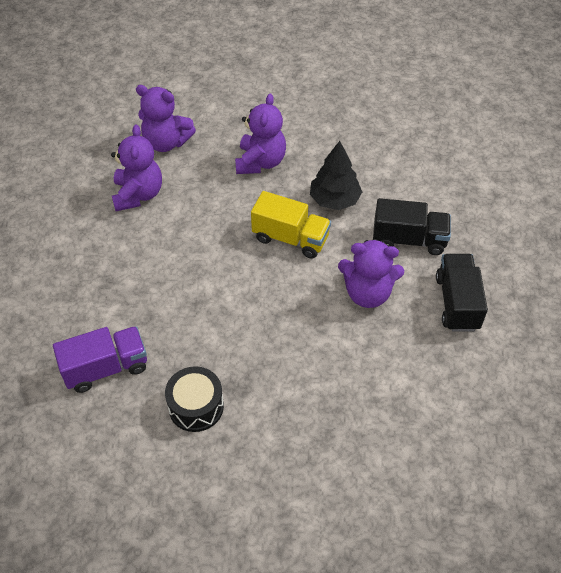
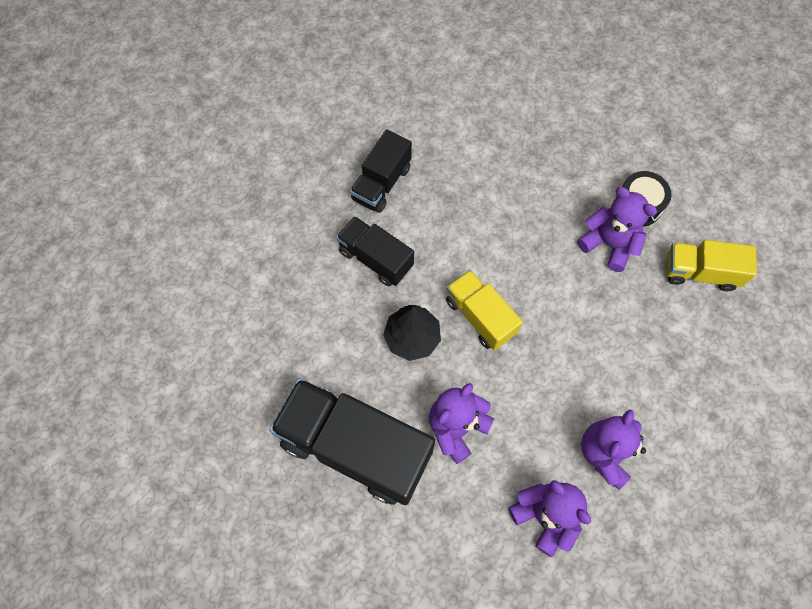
camera: 150 degrees left, 15 degrees up
(106, 368) = (700, 272): purple truck -> yellow truck
(324, 122) = (355, 447): none -> black truck
(367, 293) = (447, 228): purple teddy bear -> purple teddy bear (609, 244)

